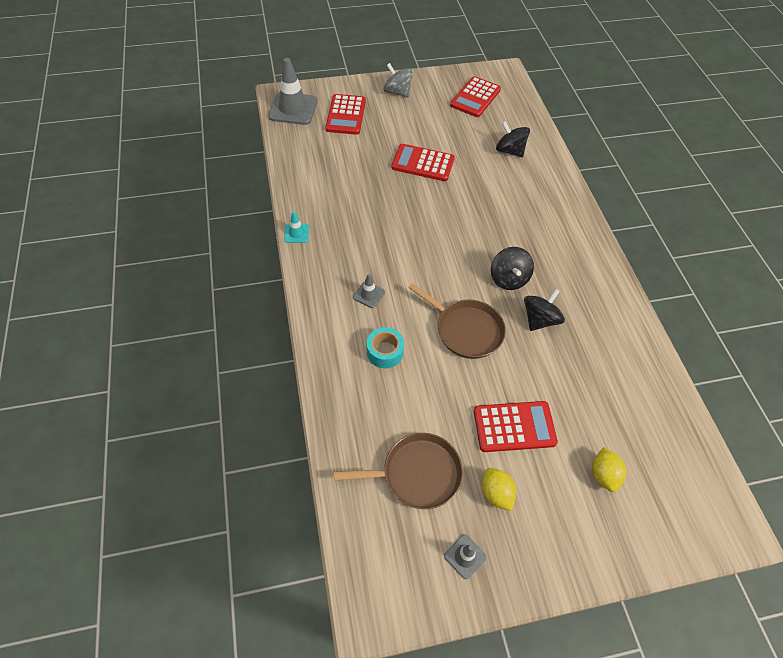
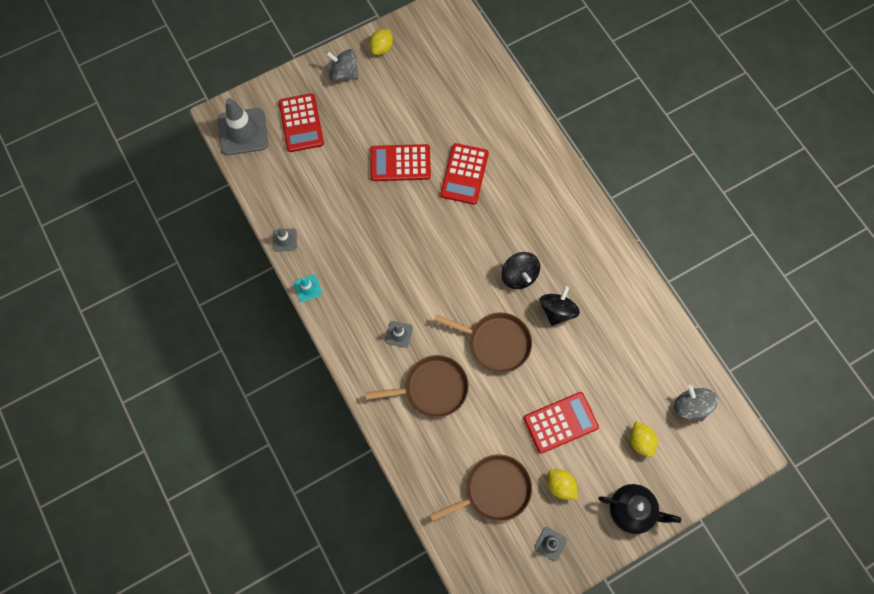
camera: 15 degrees left, 15 degrees up
(293, 191) = (285, 240): none -> grey traffic cone
(385, 352) = (432, 388): turquoise tape -> brown pan
(437, 84) = (381, 48): none -> yellow lemon
(475, 97) = (427, 56): red calculator -> red calculator (464, 174)
(509, 151) = (481, 119): black spinning top -> none
(576, 549) = (632, 510): none -> black teapot
(671, 455) = (690, 406): none -> grey spinning top

